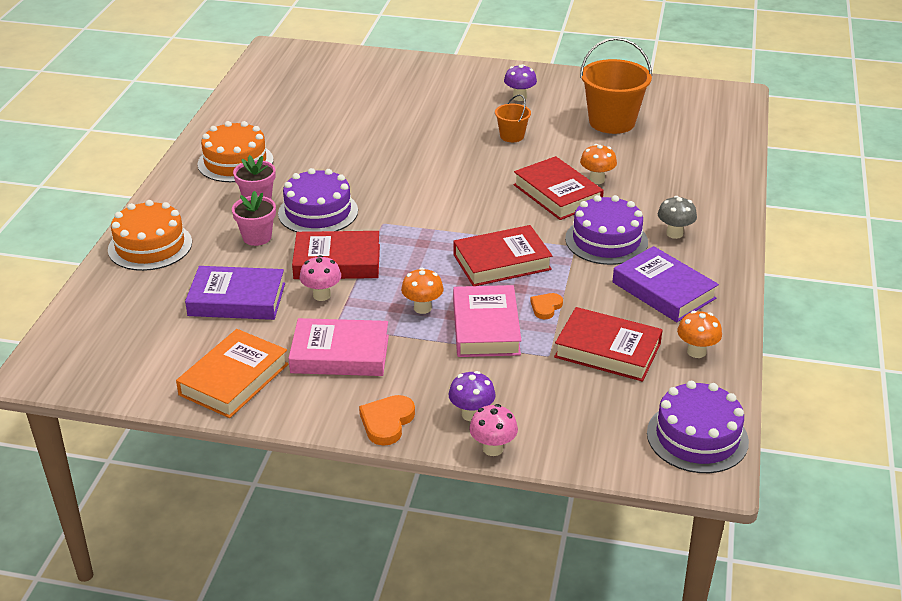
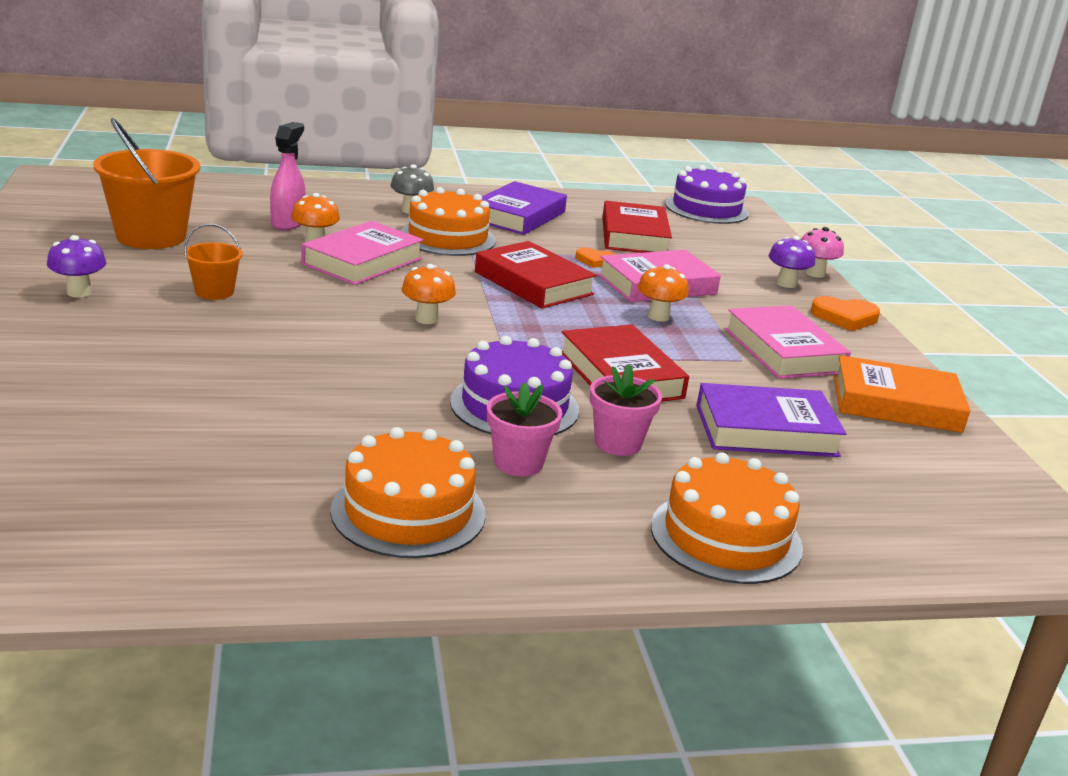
camera: 115 degrees left, 10 degrees down
(237, 299) = (766, 430): purple book -> purple book turned 75 degrees counterclockwise
(321, 295) = (697, 375): pink mushroom -> none
(557, 194) = (362, 261): red book -> pink book
(606, 240) = (447, 237): purple cake -> orange cake
(640, 173) = (288, 223): none -> pink spray bottle
(696, 352) = (599, 206): orange mushroom -> orange mushroom (426, 319)

